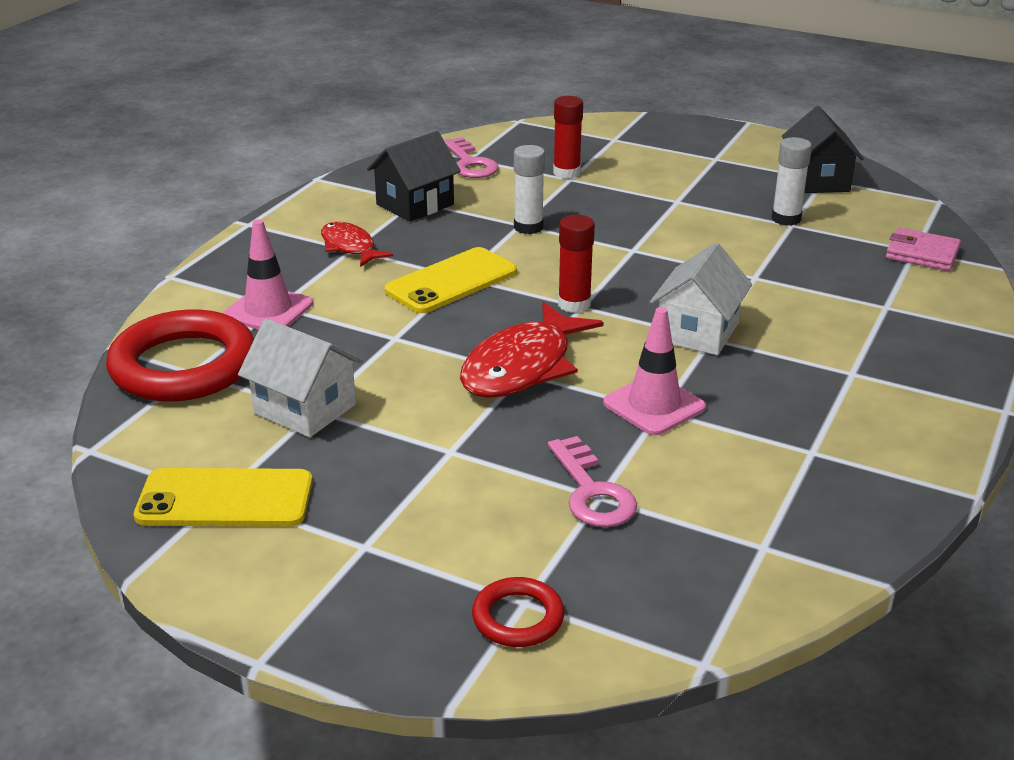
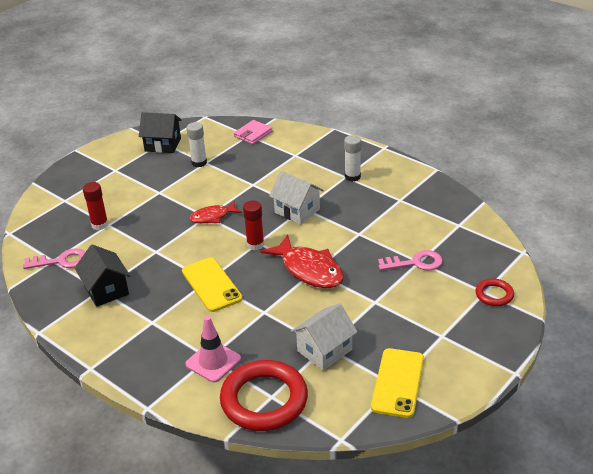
camera: 75 degrees left, 5 degrees up
(350, 247) = (149, 322): red fish -> red fish (212, 217)
(528, 227) = (162, 248): white glue stick -> white glue stick (352, 177)
(654, 405) = (355, 234): pink traffic cone -> none

